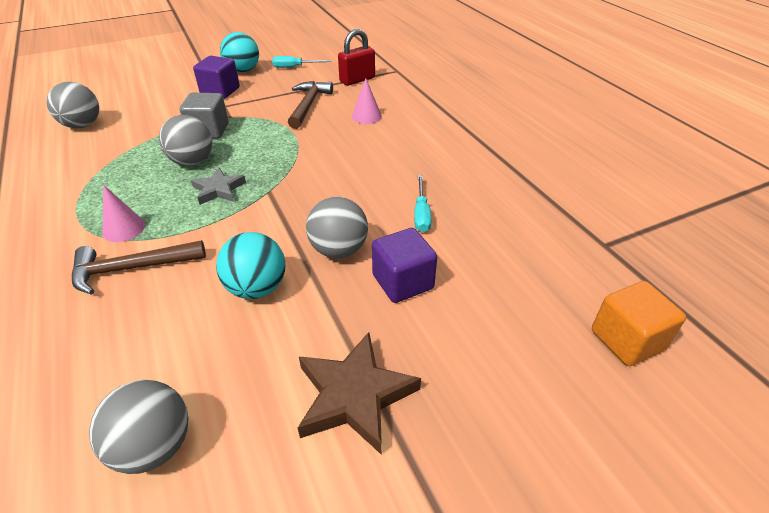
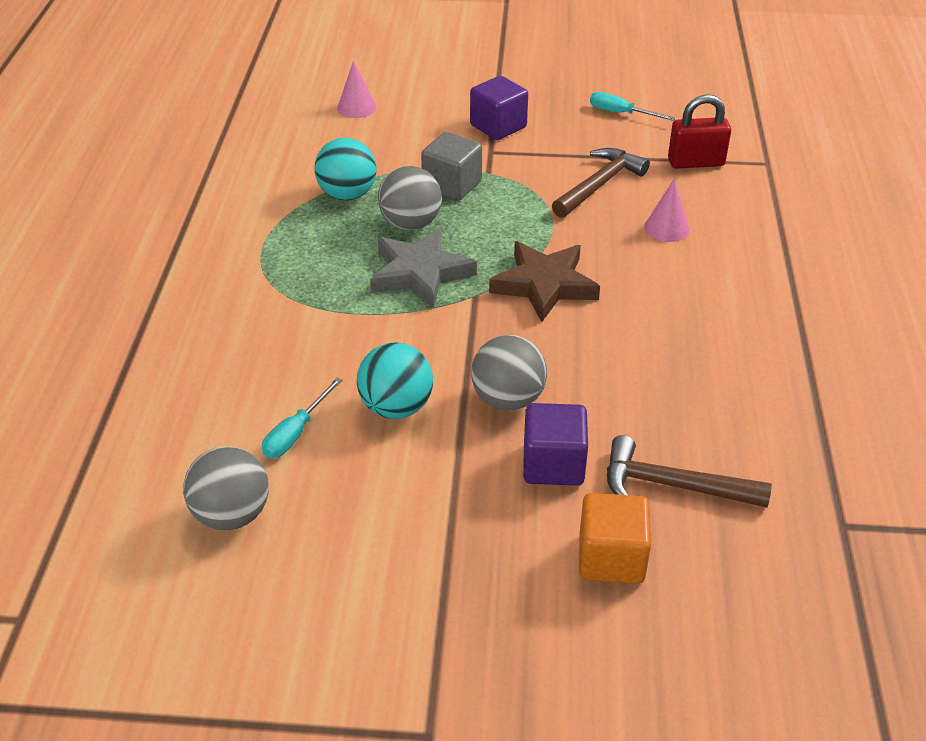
camera: 30 degrees right, 0 degrees up
(82, 125) = (314, 130): grey ball -> none
(124, 228) = (299, 286): pink cone -> pink cone (356, 107)
(132, 268) = (288, 336): brown hammer -> brown hammer (673, 485)
(218, 189) = (420, 273): grey star -> grey star, size x1.60
(243, 70) = (547, 99): turquoise ball -> turquoise ball (347, 194)
(354, 395) = (425, 553): brown star -> brown star (544, 285)
(421, 214) = (636, 393): turquoise screwdriver -> turquoise screwdriver (296, 433)
(627, 340) = (760, 636): orange cube -> orange cube (611, 558)

